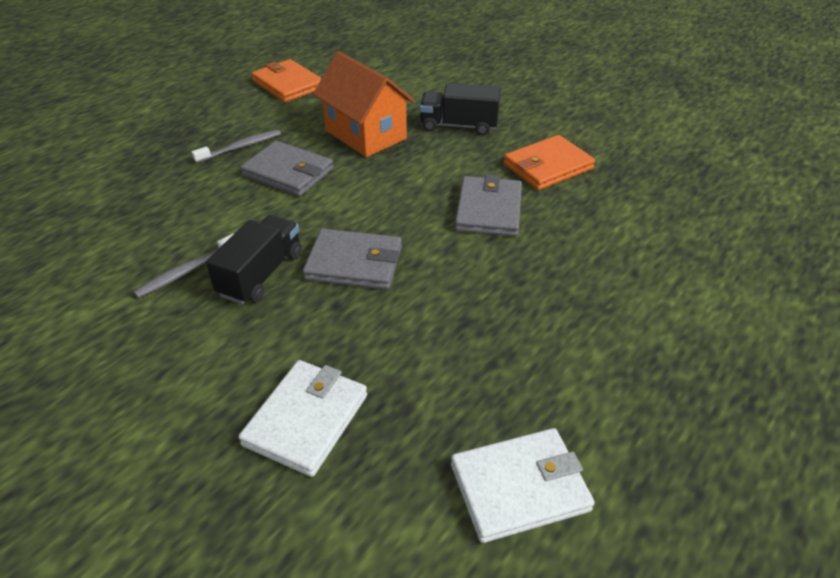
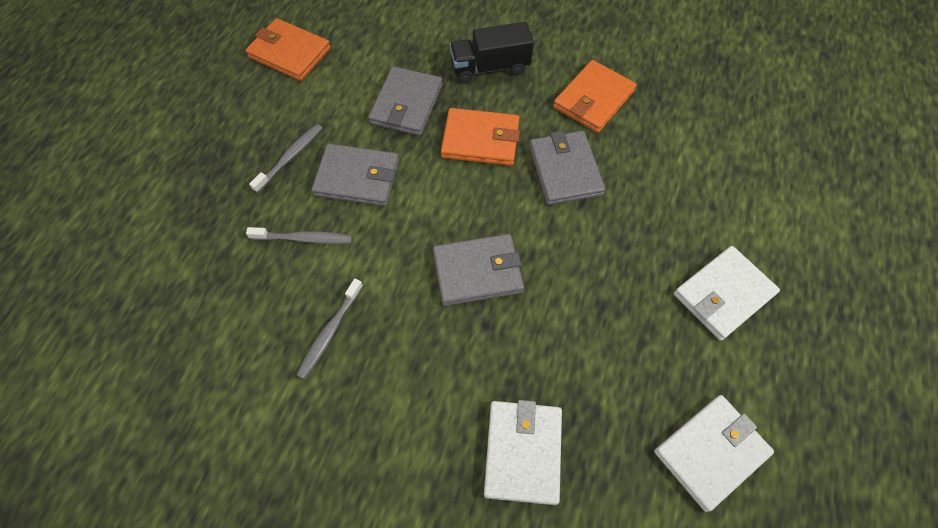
camera: 20 degrees left, 20 degrees up
(212, 202) = (303, 238): none -> grey toothbrush
(261, 274) = (401, 312): black truck -> none
(365, 134) = (406, 104): orange house -> grey wallet
(418, 171) = (480, 140): none -> orange wallet
(609, 348) = (723, 294): none -> white wallet

